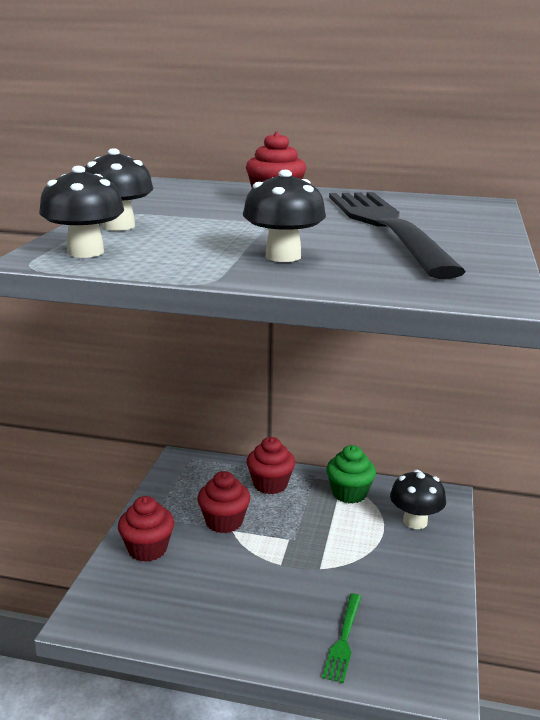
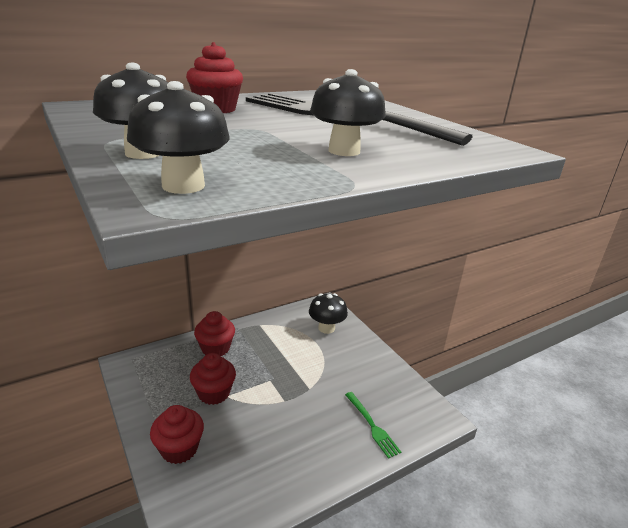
camera: 45 degrees left, 5 degrees up
(349, 493) = (272, 329): green cupcake -> none

